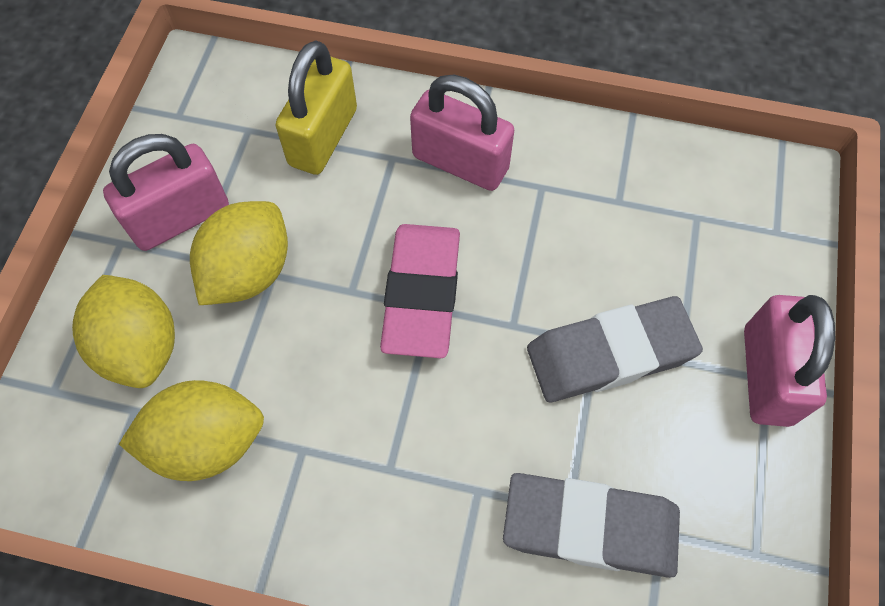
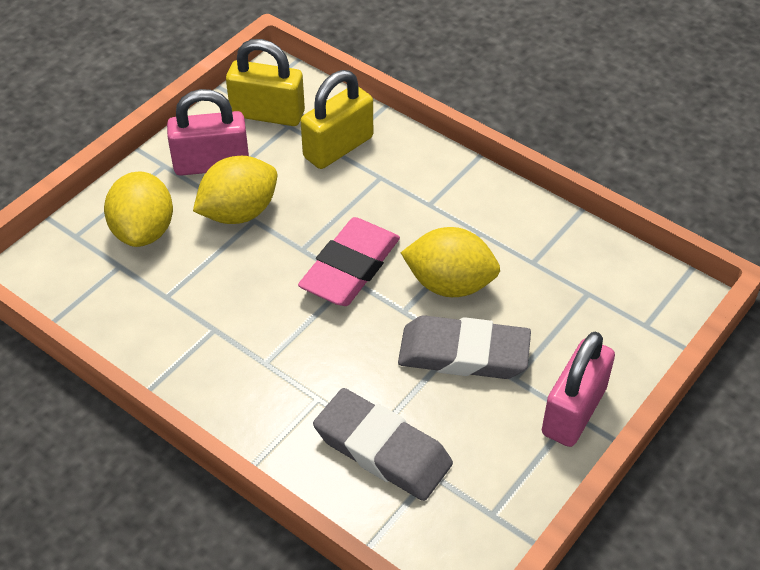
camera: 25 degrees right, 15 degrees down
(207, 442) = (155, 301): yellow lemon -> yellow lemon (449, 284)
(215, 123) = (267, 114): none -> yellow padlock
(460, 162) = (428, 196): pink padlock -> none

